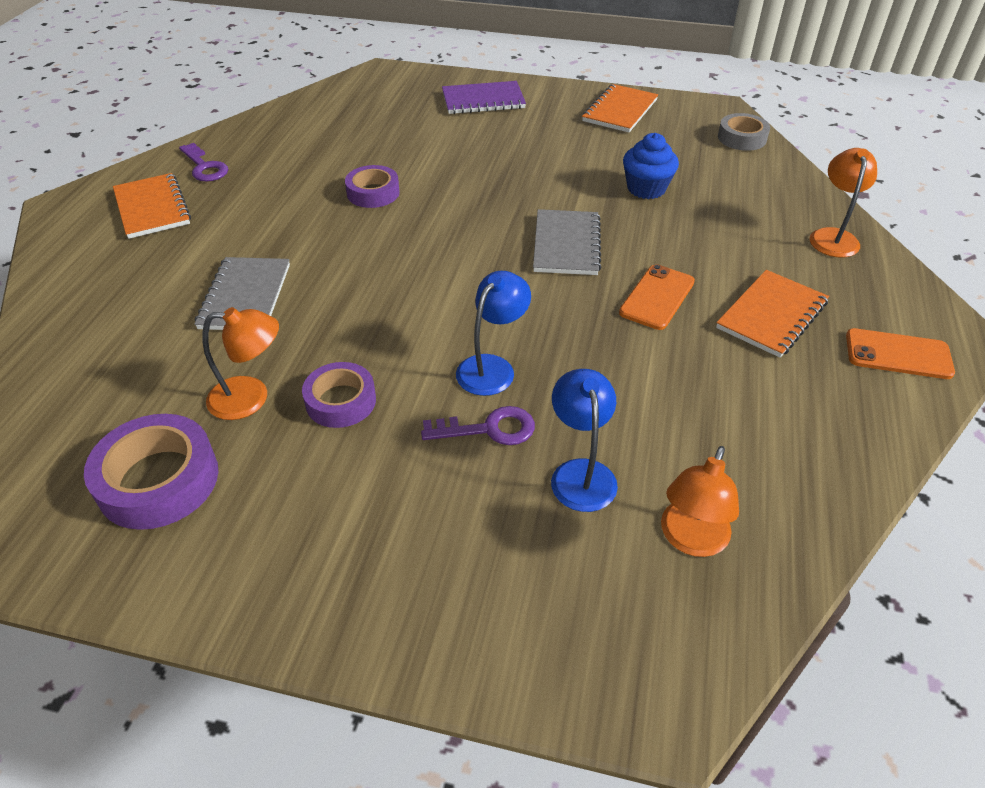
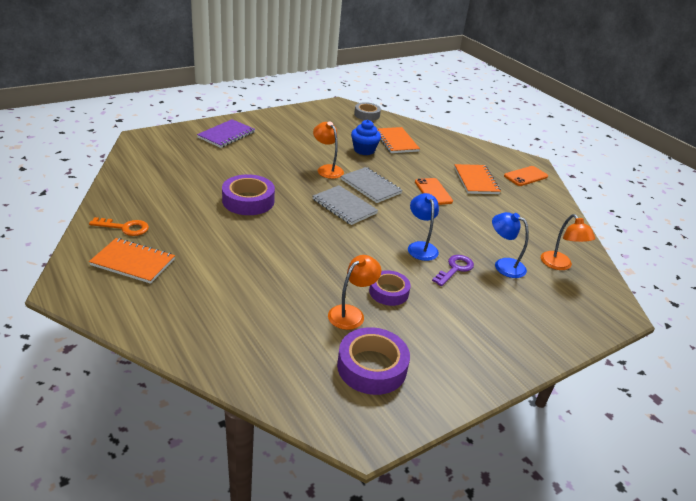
camera: 50 degrees left, 10 degrees down
(205, 167) = (125, 228): purple key -> orange key
(245, 296) = (270, 276): grey notebook -> grey notebook (344, 206)
(373, 193) = (248, 201): purple tape -> purple tape, size x1.52
(620, 110) = (299, 119): orange notebook -> orange notebook (396, 141)
(833, 237) = (453, 143): orange lamp -> orange lamp (327, 169)

